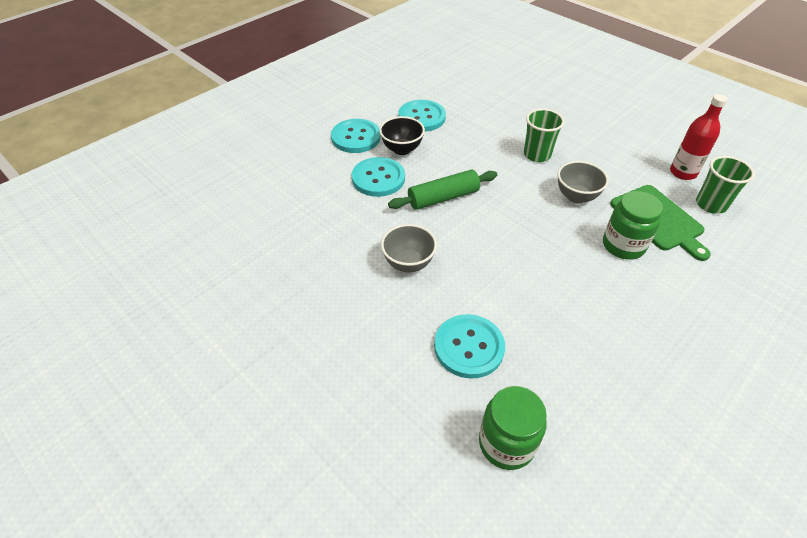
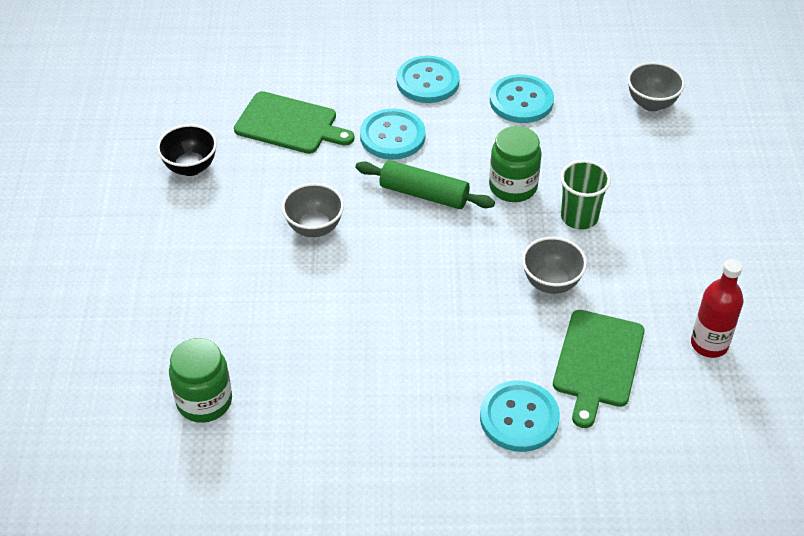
camera: 45 degrees right, 0 degrees up
(303, 213) = (289, 124): none -> green cutting board
(402, 149) = (453, 122): black bowl -> black bowl (190, 167)
(469, 347) = (270, 323): turquoise button -> turquoise button (519, 418)
(485, 82) = (651, 103): none -> grey bowl
(623, 245) = (522, 355): green jar -> green jar (513, 187)
(711, 204) = (681, 392): green cup -> none

